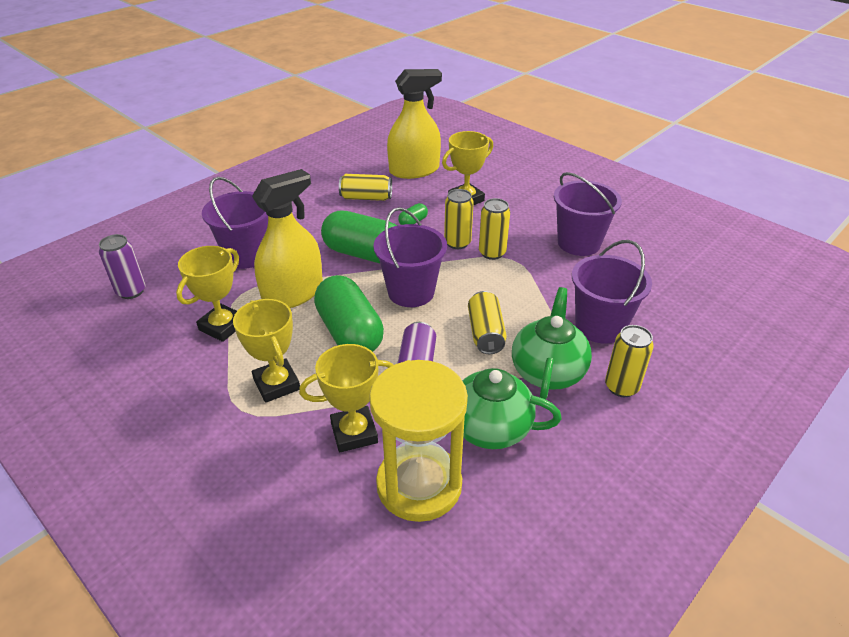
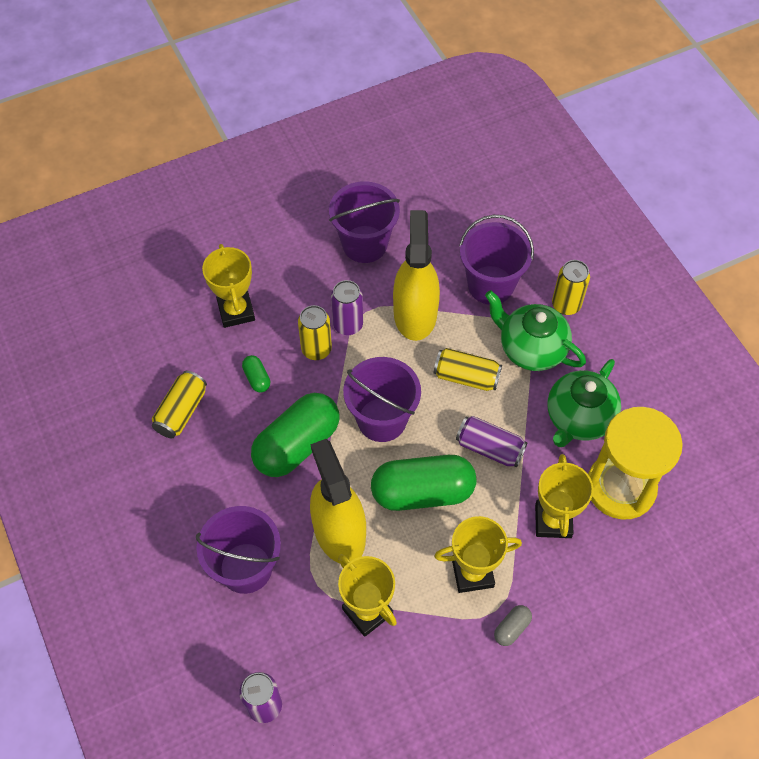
camera: 70 degrees left, 20 degrees up
(223, 426) = (511, 628): none -> grey capsule
(414, 170) = (144, 341): yellow spray bottle -> yellow spray bottle (415, 313)
(492, 253) = (348, 325): yellow can -> purple can

